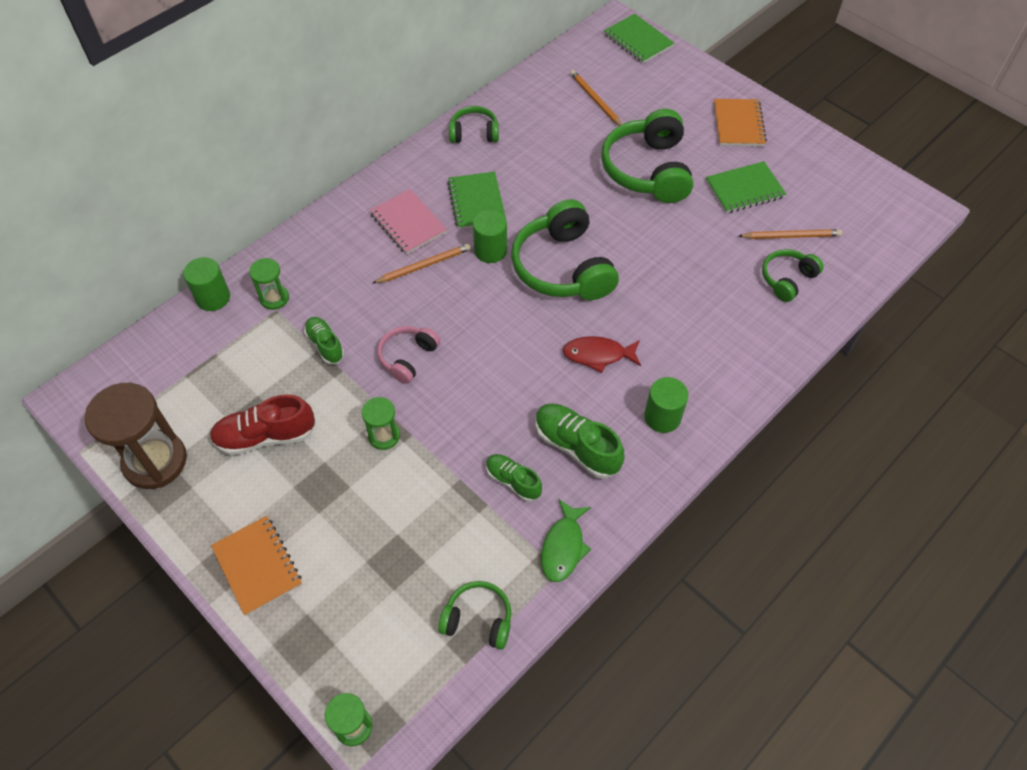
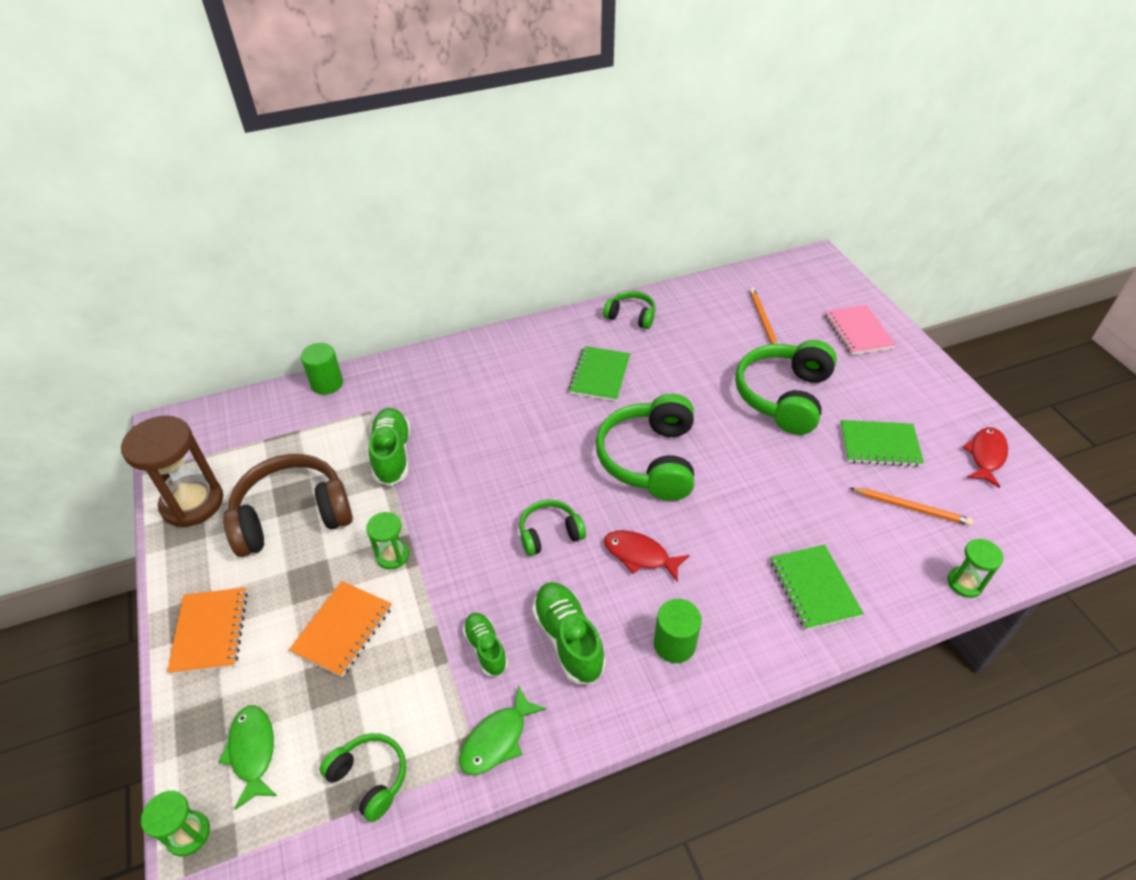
camera: 25 degrees right, 10 degrees down
(265, 436) = (293, 516): red shoe -> brown headphones
(274, 298) = (375, 400): green hourglass -> green hourglass (964, 583)
(325, 345) = (392, 455): green shoe -> green shoe, size x1.59
(365, 643) = (253, 752): none -> green fish
(408, 223) = (527, 374): pink notebook -> pink notebook (858, 332)
(408, 357) = (457, 492): pink headphones -> none
(423, 265) = (519, 415): orange pencil -> none
(490, 250) = (588, 421): green cylinder -> none
(638, 40) = (833, 280): green notebook -> green notebook (814, 588)
(738, 124) = (902, 382): orange notebook -> orange notebook (343, 629)
(787, 279) = (886, 551): green headphones -> green headphones (550, 534)
(829, 171) = (986, 456): none -> red fish

